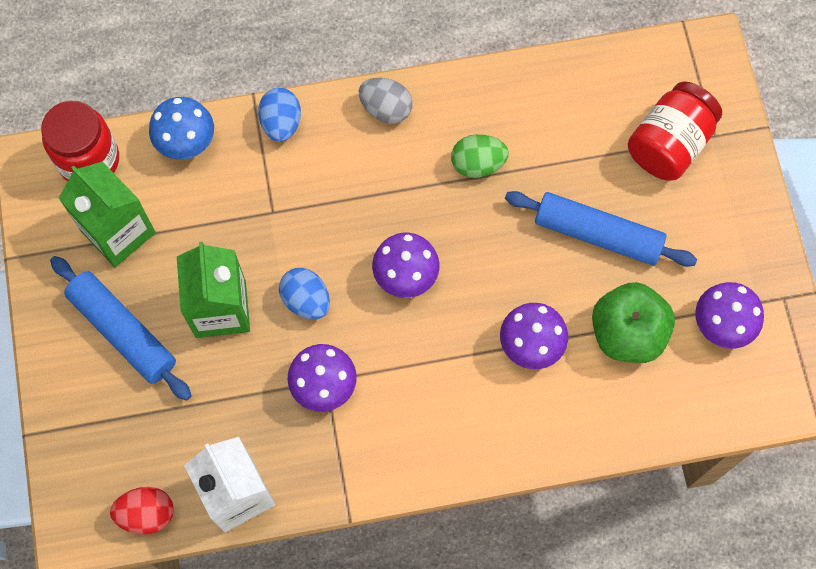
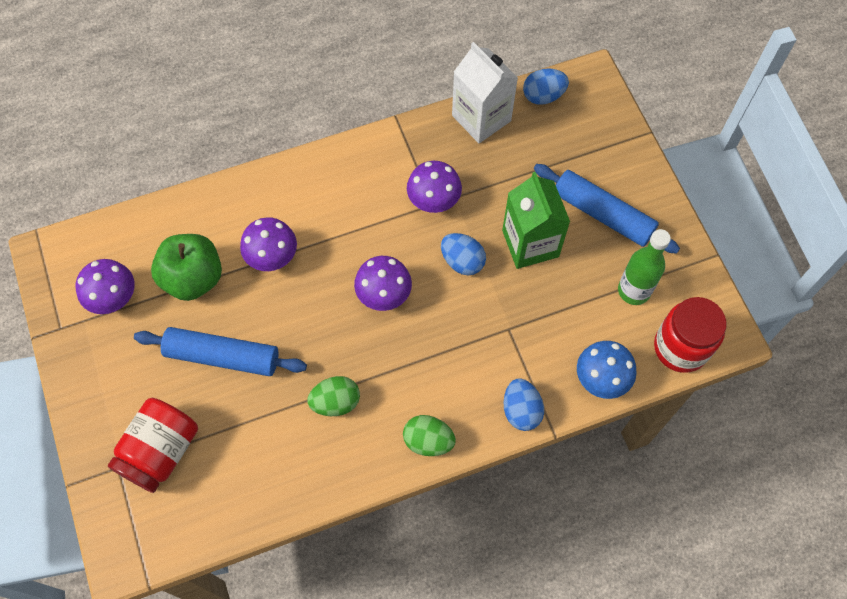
camera: 170 degrees right, 5 degrees down
(118, 232) = (634, 290): green carton -> green bottle
(147, 514) = (543, 96): red egg -> blue egg
(386, 109) = (428, 441): grey egg -> green egg

